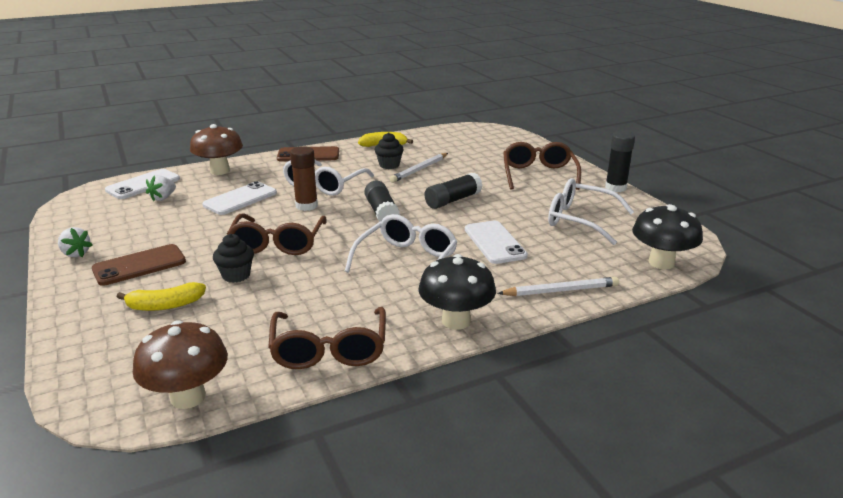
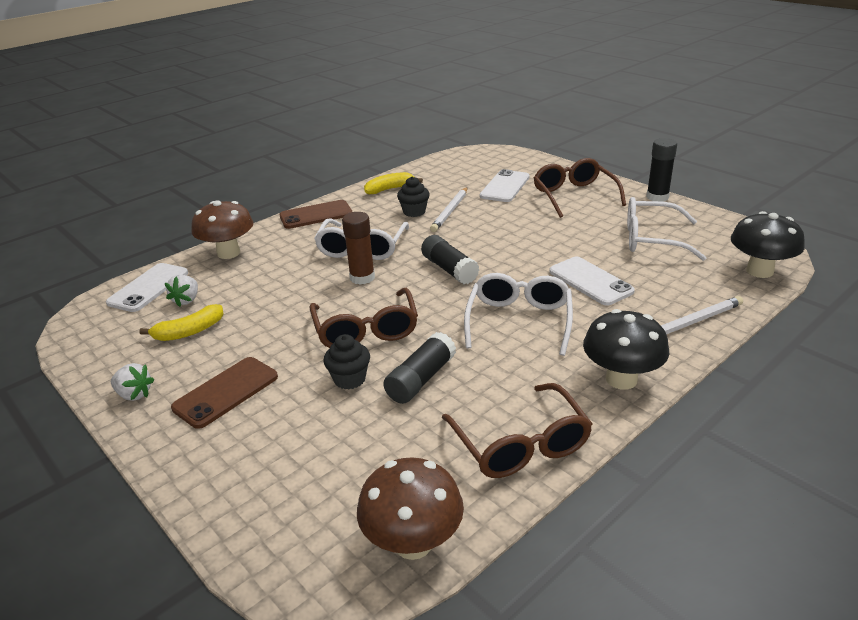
camera: 15 degrees left, 5 degrees up
(165, 305) = (296, 436): yellow banana -> yellow banana (189, 332)
(240, 199) = (280, 284): white phone -> white phone (504, 186)
(453, 200) = (512, 241): black glue stick -> black glue stick (421, 379)

